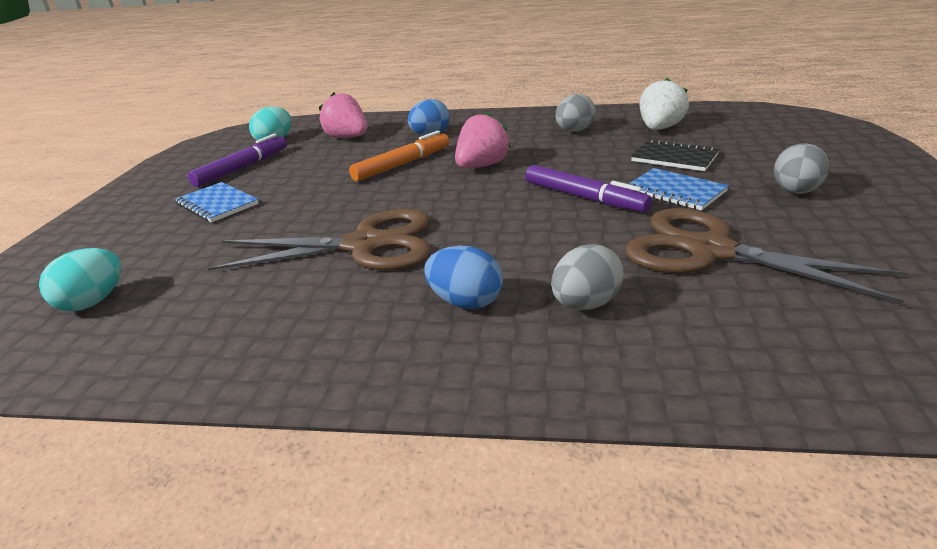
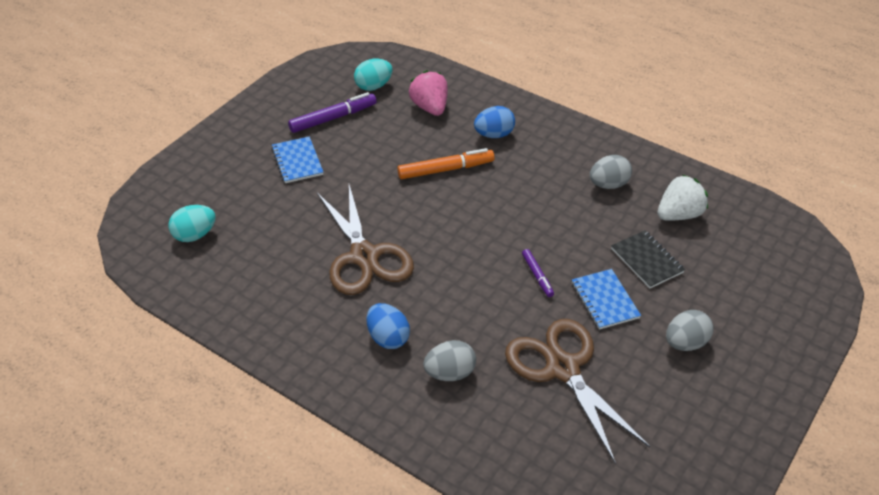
camera: 25 degrees right, 15 degrees up
(364, 245) = (364, 256): brown scissors -> brown scissors turned 45 degrees clockwise
(482, 166) = (499, 200): pink strawberry -> none
(584, 198) = (537, 276): purple marker -> purple marker, size x0.57

